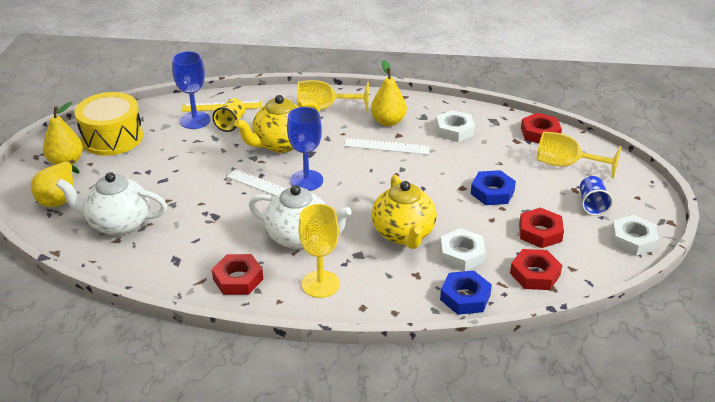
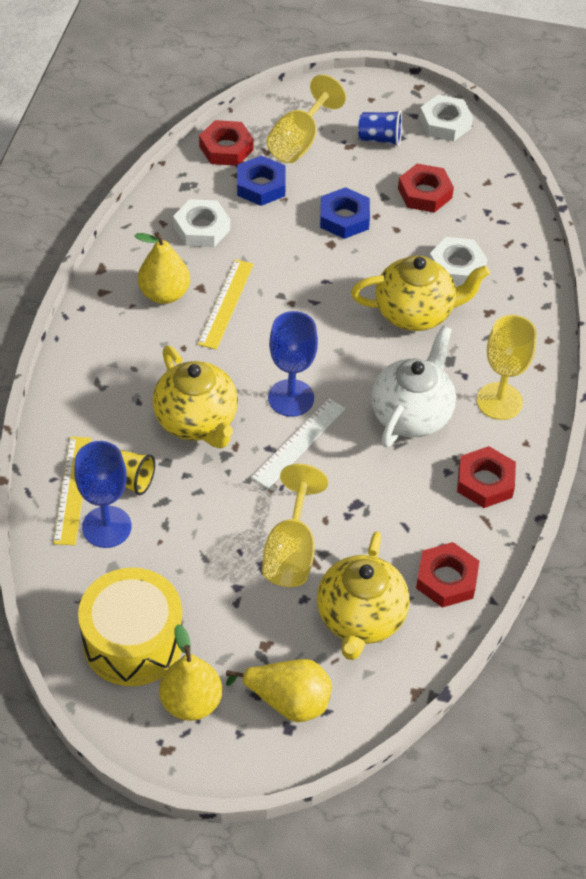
camera: 85 degrees left, 15 degrees up
(118, 224) = (360, 618): white teapot -> yellow teapot
(324, 108) = (110, 362): yellow goblet -> yellow goblet (291, 551)
(386, 146) = (226, 304): white ruler -> yellow ruler
(465, 297) = (527, 277): blue nut -> blue nut (261, 186)
(535, 274) = (494, 213): red nut -> red nut (446, 579)

